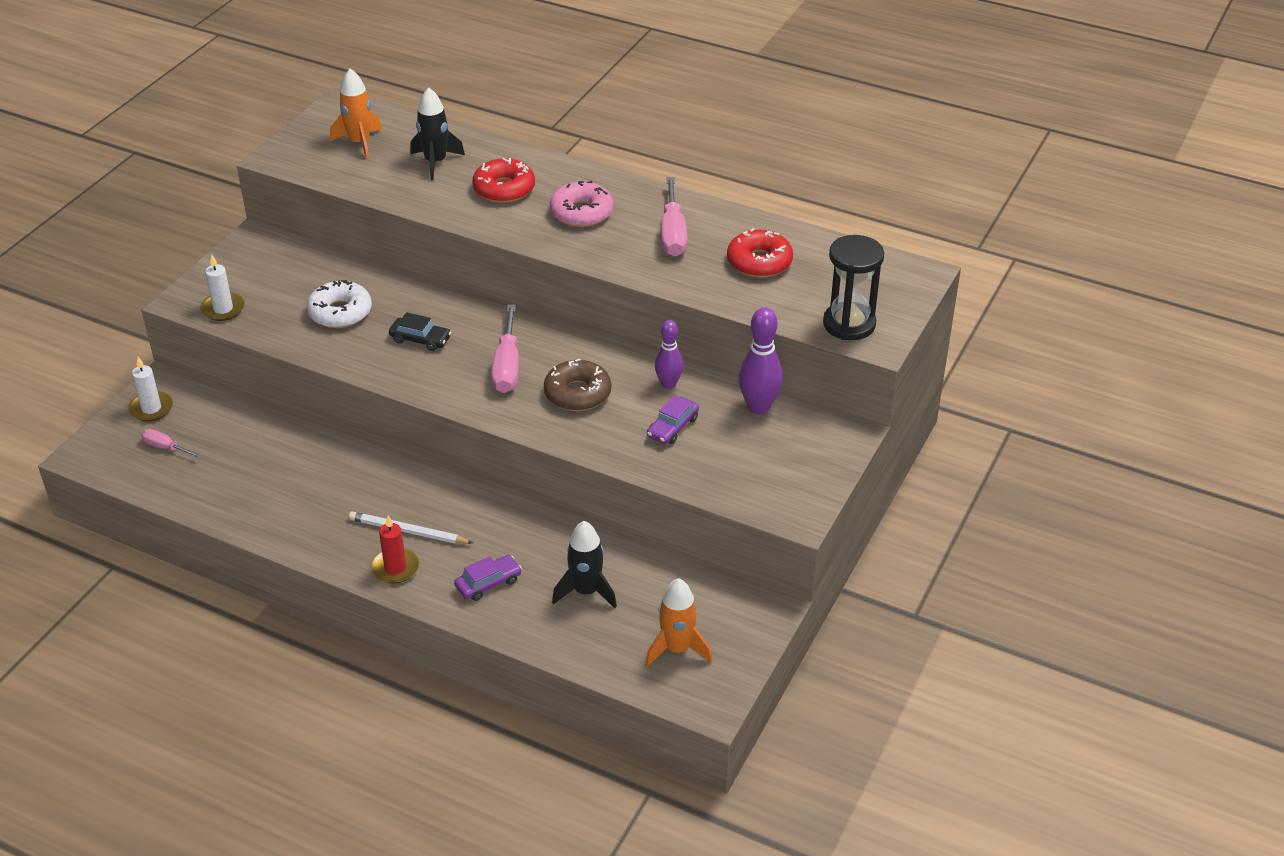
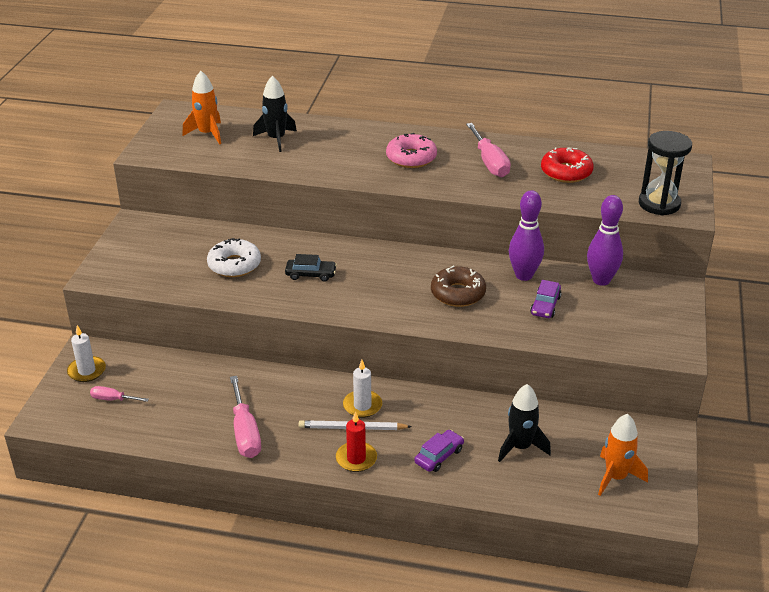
camera: 15 degrees left, 5 degrees down
(223, 309) = (134, 277): white candle -> white candle (362, 406)
(504, 189) = (341, 150): red donut -> none
(507, 366) = (391, 283): pink screwdriver -> pink screwdriver (245, 432)
(668, 384) = (524, 275): purple bowling pin -> purple bowling pin, size x1.51

